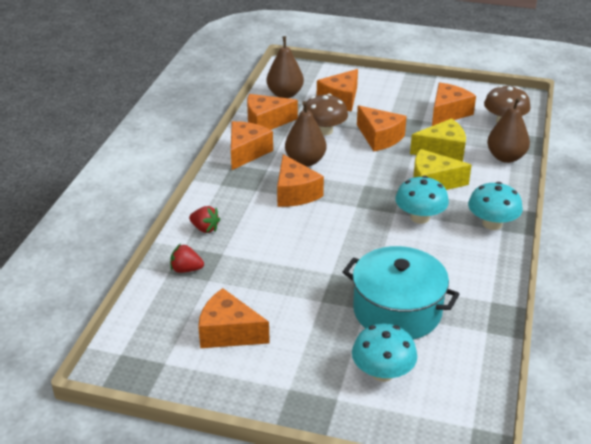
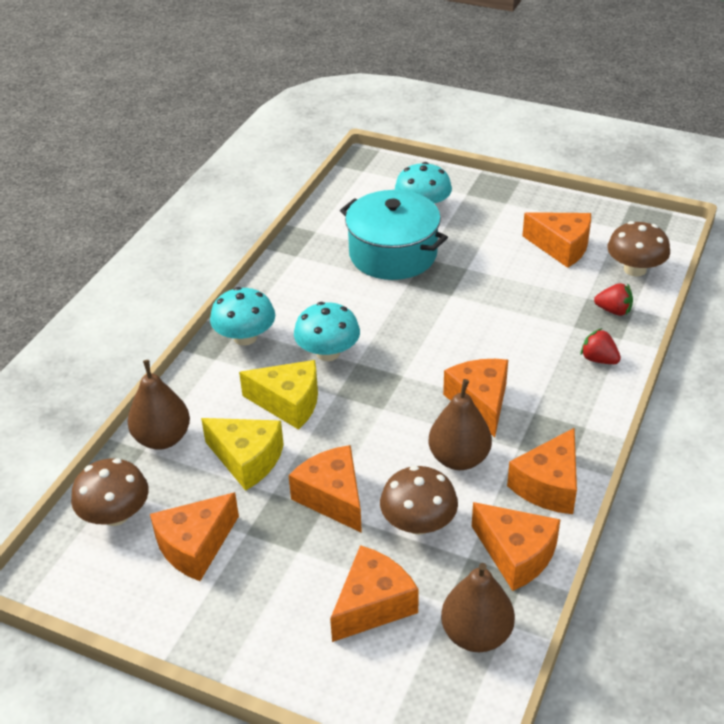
camera: 170 degrees left, 5 degrees up
(158, 313) = (635, 269): none -> brown mushroom
(266, 122) = (516, 555): orange cheese -> orange cheese turned 45 degrees clockwise
(442, 151) = (247, 460): yellow cheese -> yellow cheese turned 150 degrees counterclockwise

